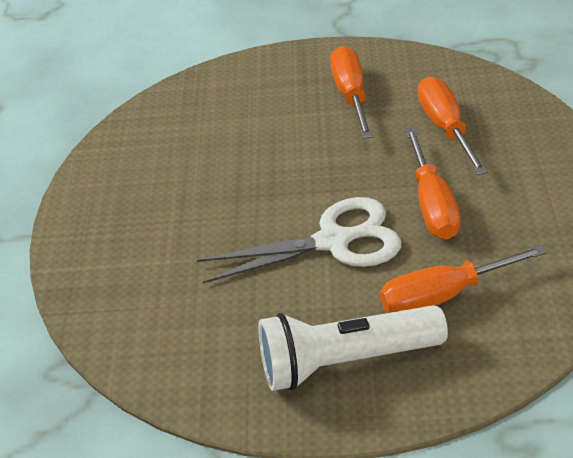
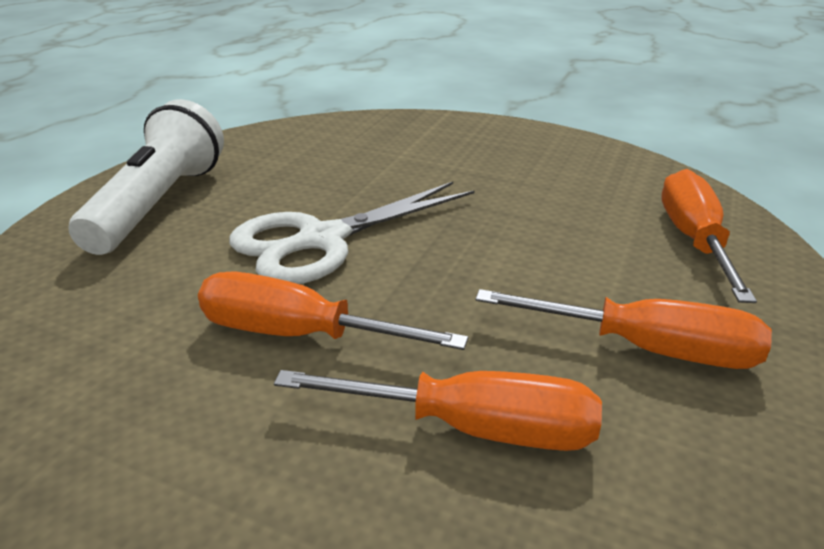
camera: 110 degrees right, 10 degrees down
(334, 241) = (322, 240): white scissors -> white scissors turned 45 degrees clockwise
(444, 295) = (143, 284): orange screwdriver -> orange screwdriver (694, 240)

